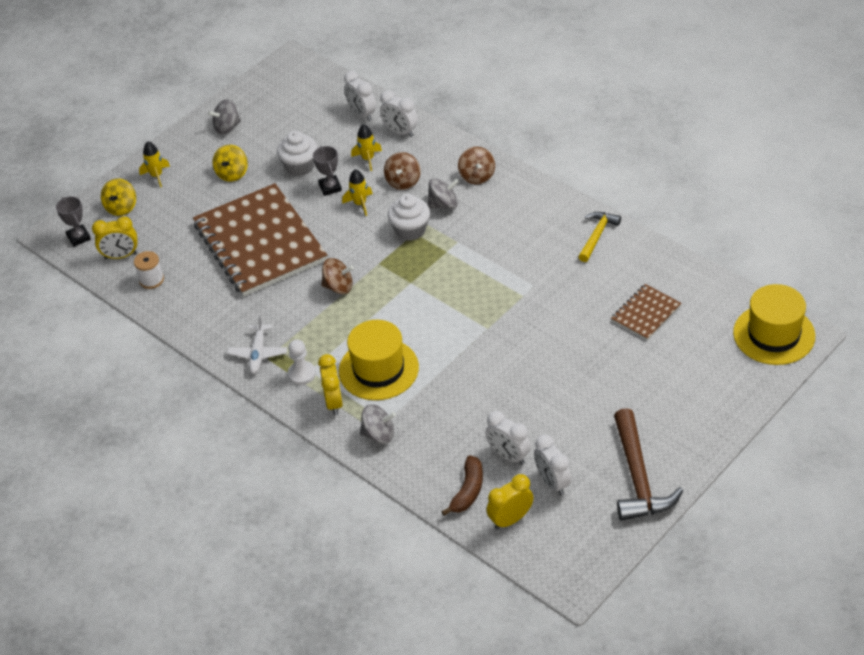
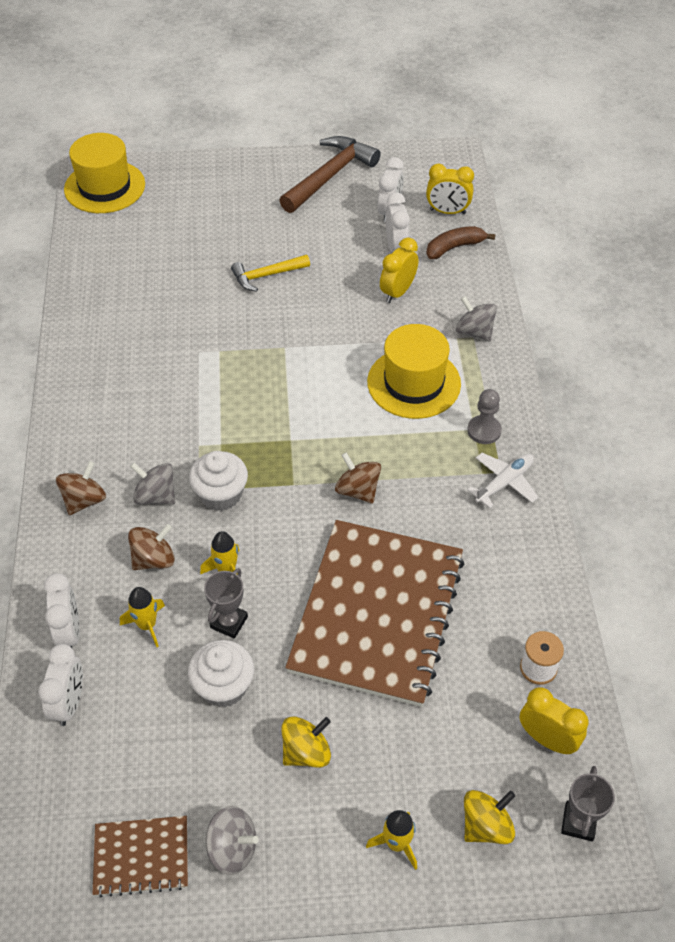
camera: 140 degrees left, 5 degrees up
(302, 374) = (484, 431): white pawn -> grey pawn
(334, 402) = (482, 384): yellow clock -> yellow clock (397, 292)
(597, 236) = (88, 351): yellow hammer -> yellow hammer (267, 275)
(646, 313) = (157, 264): brown notebook -> brown notebook (141, 857)

